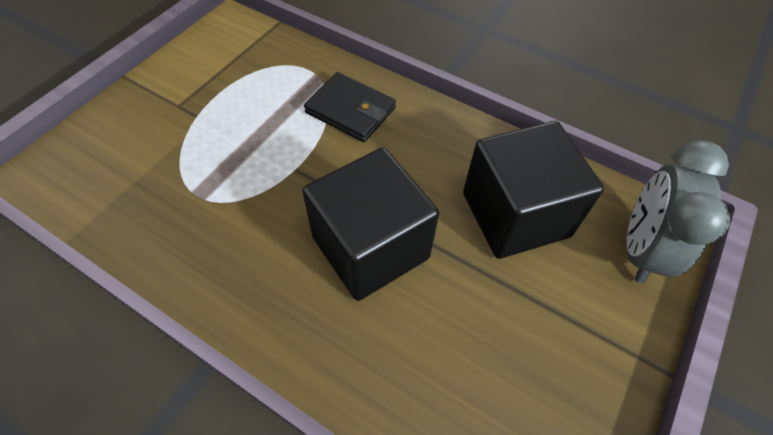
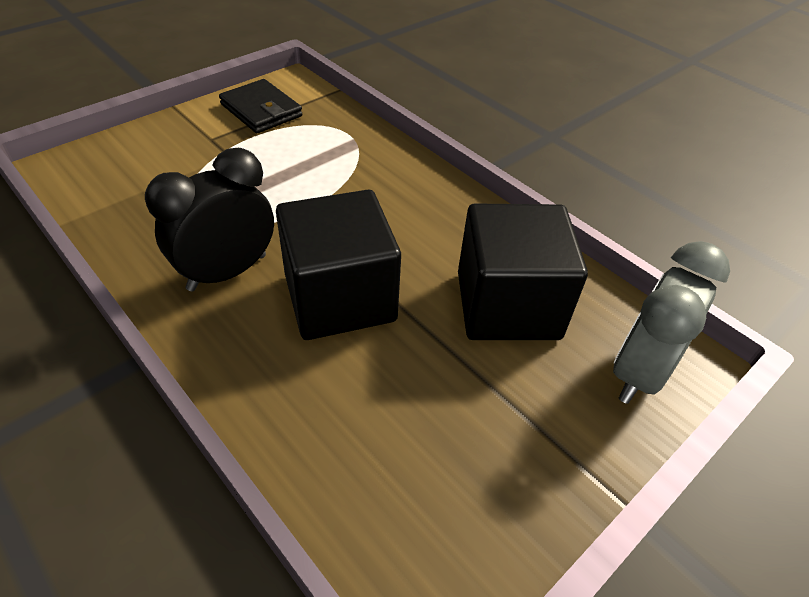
camera: 15 degrees right, 10 degrees down
(257, 249) = (227, 272): none -> black clock
(350, 110) = (374, 176): black wallet -> black wallet (261, 110)

